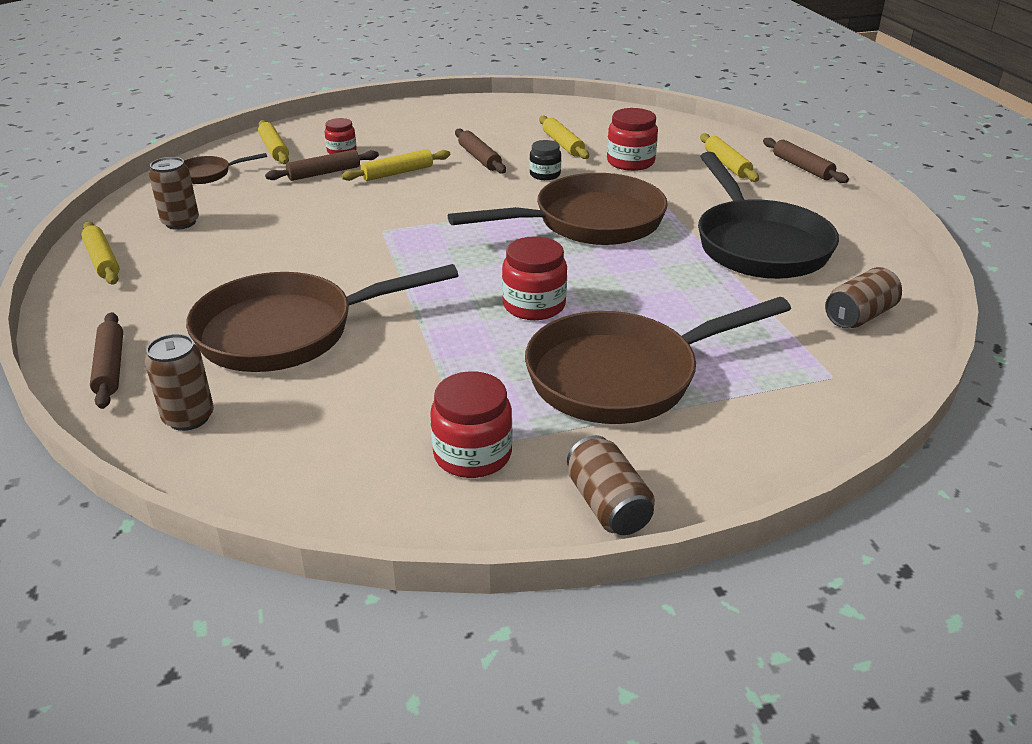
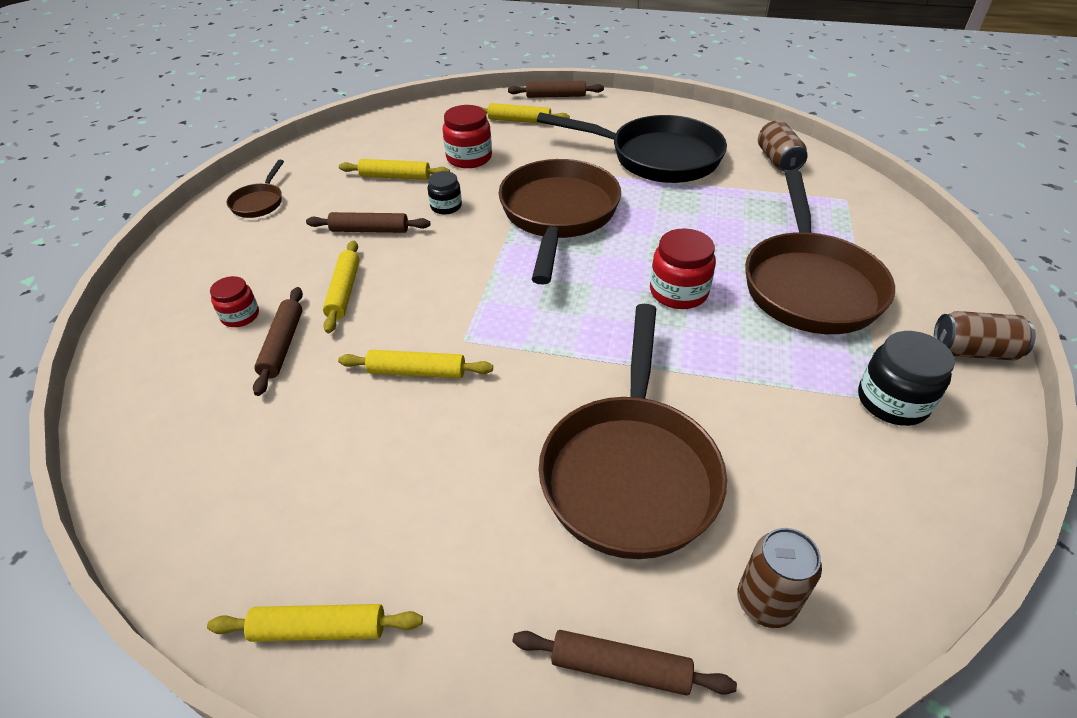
camera: 60 degrees left, 10 degrees up
(180, 222) = (283, 513): brown can -> none
(208, 174) = (166, 451): brown pan -> brown pan (259, 202)
(274, 149) = (164, 370): yellow rolling pin -> yellow rolling pin (417, 372)
(472, 455) = (892, 401): red jar -> black jar

